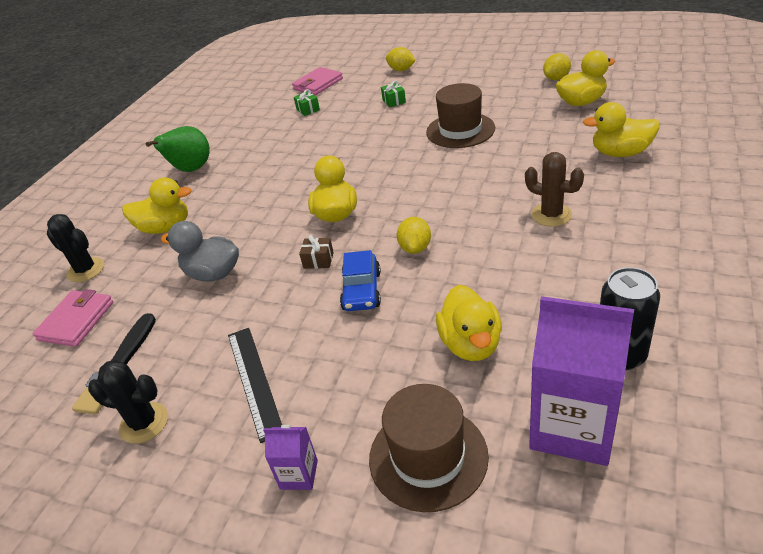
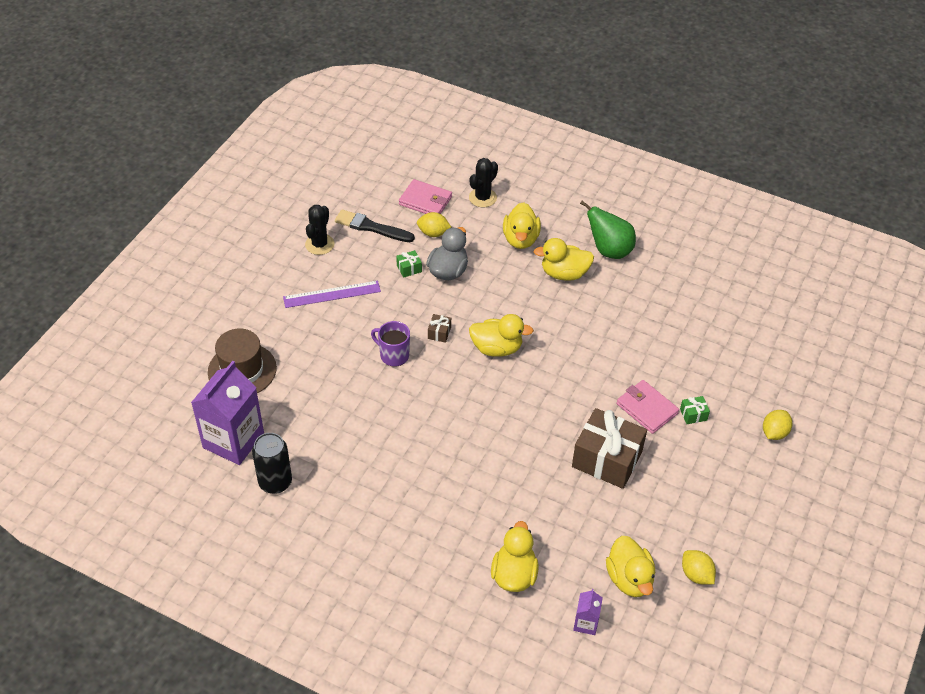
camera: 90 degrees right, 10 degrees up
(254, 380) = (332, 294): black ruler -> purple ruler
(299, 474) = (255, 313): purple carton -> purple carton (586, 623)
(308, 109) = (700, 340): green gift -> green gift (409, 268)
(318, 84) = (762, 352): pink wallet -> pink wallet (647, 409)
(362, 291) = (393, 355): blue car -> purple mug
(415, 248) = (430, 393): yellow lemon -> yellow lemon (433, 233)
(460, 130) = (607, 459): brown hat -> brown gift
(470, 344) = (317, 406): yellow duck -> yellow duck (564, 273)
(551, 215) = (438, 491): brown cactus -> none

